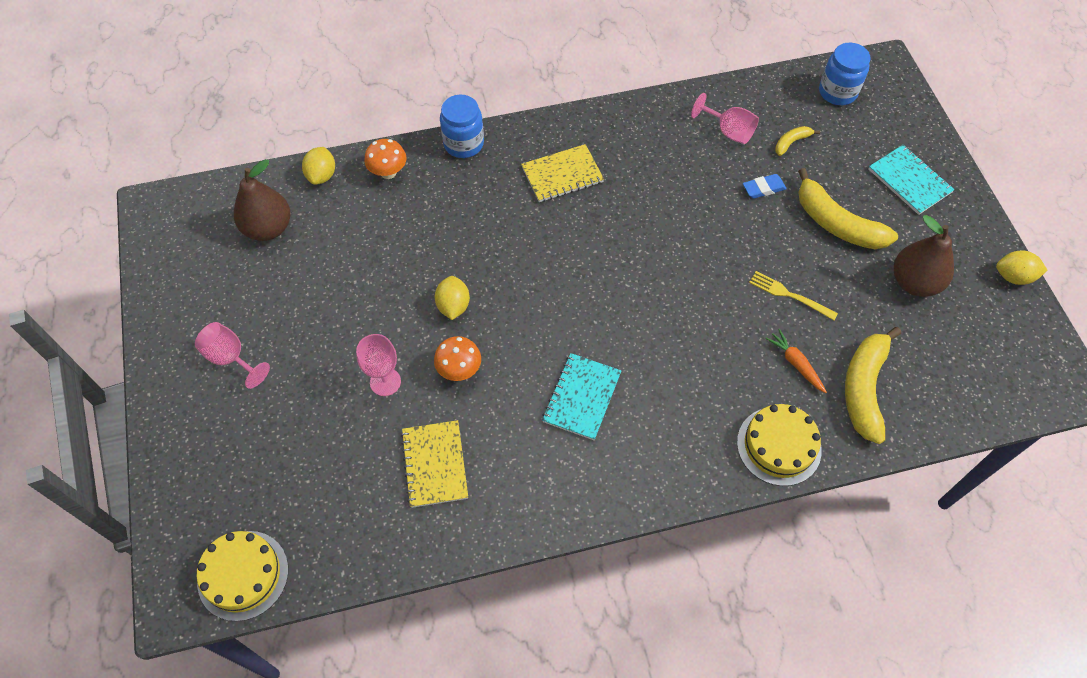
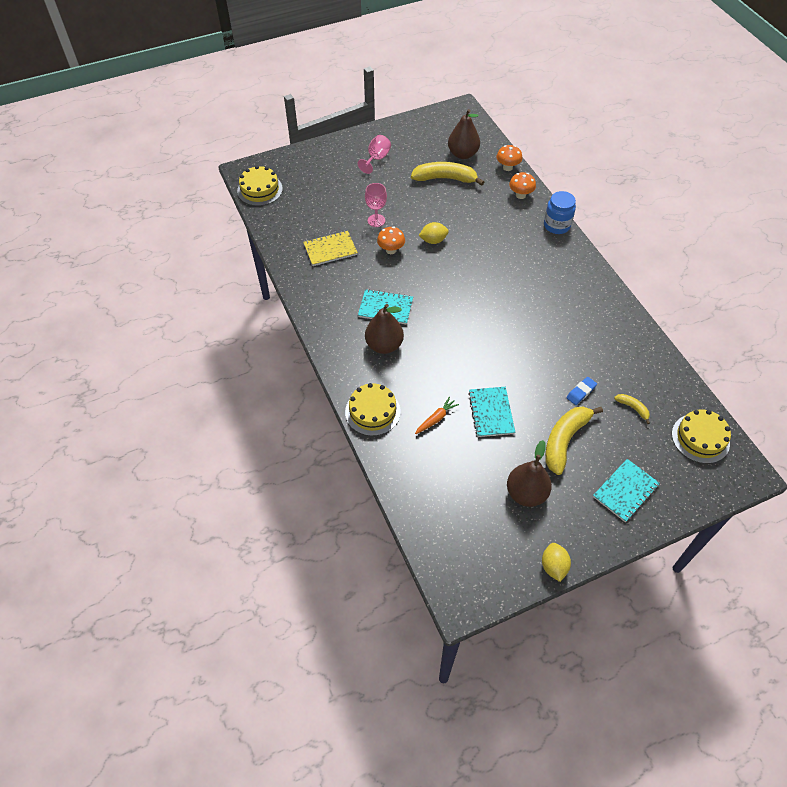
camera: 80 degrees right, 5 degrees down
(322, 175) = (507, 167): yellow lemon -> orange mushroom
(562, 175) = (550, 277): yellow notebook -> none
(656, 411) = (384, 345): none -> brown pear
(728, 131) = (627, 367): pink goblet -> none
(763, 188) = (581, 392): blue eraser -> blue eraser turned 75 degrees clockwise
(789, 295) = (491, 412): yellow fork -> turquoise notebook
(837, 92) = (700, 438): blue jar -> yellow cake
(864, 388) = (426, 460): yellow banana -> yellow banana (445, 178)

